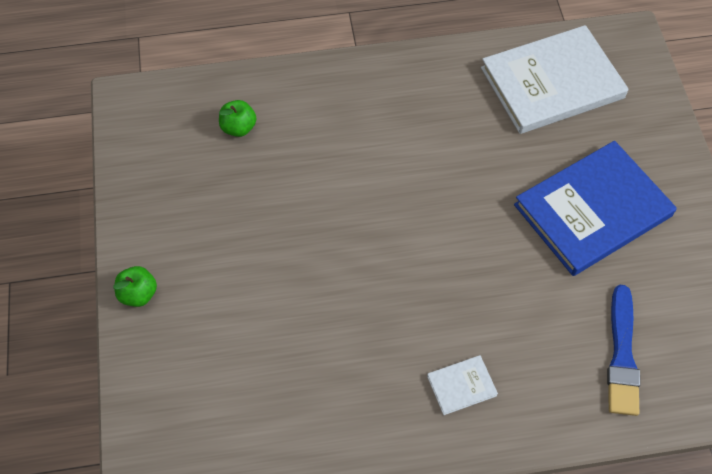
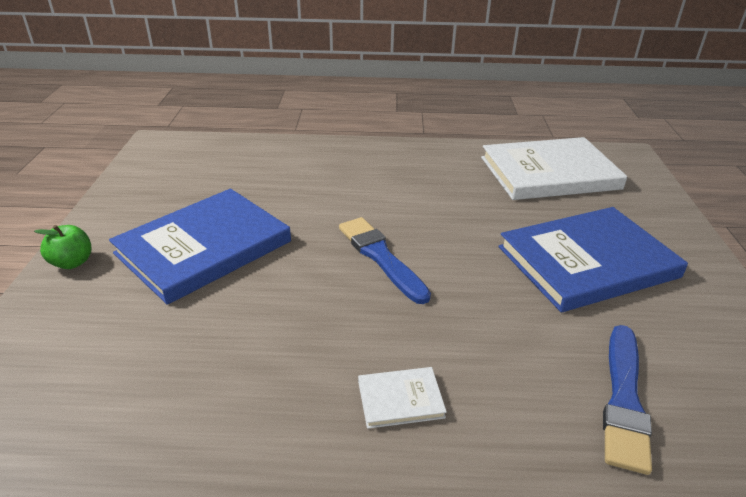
camera: 10 degrees right, 25 degrees down
(238, 128) = (243, 167): green apple -> none
(249, 253) = (204, 247): none -> blue book
(412, 237) = (381, 257): none -> blue brush

